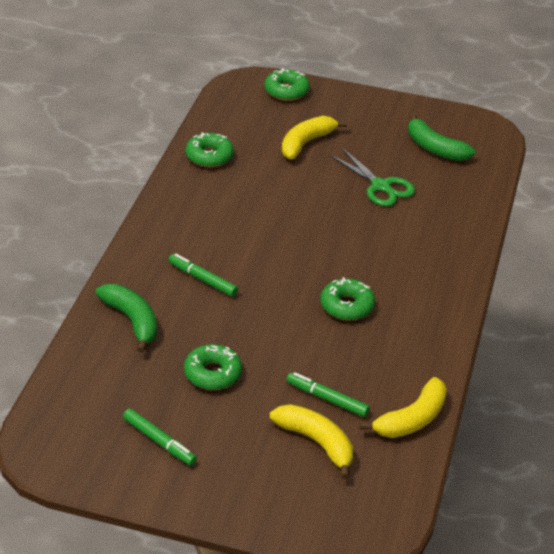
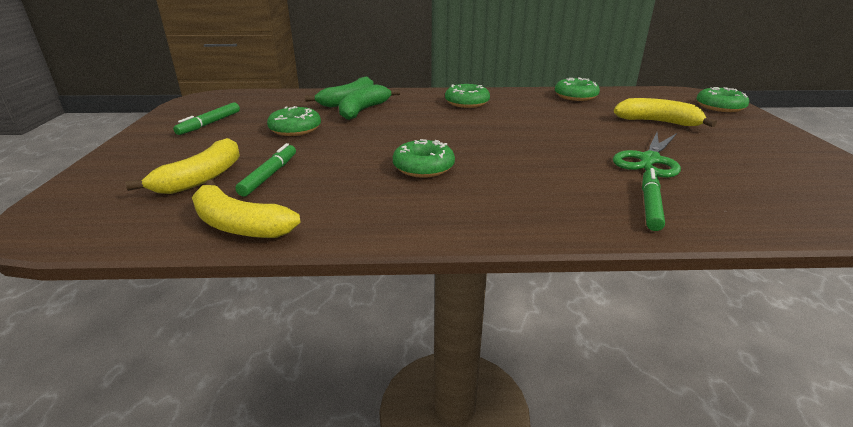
camera: 75 degrees right, 10 degrees down
(189, 234) = (467, 103): none -> green donut
(202, 279) = (414, 112): green marker -> green marker (650, 205)
(434, 148) = (781, 180): green banana -> green banana (363, 110)

